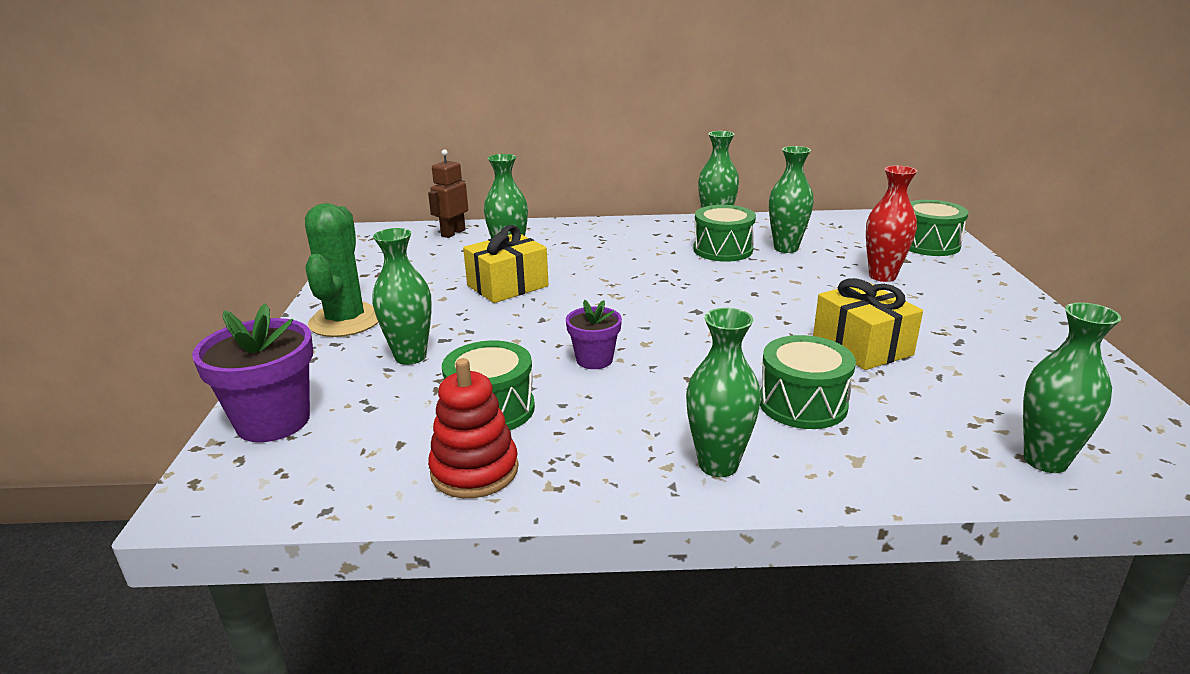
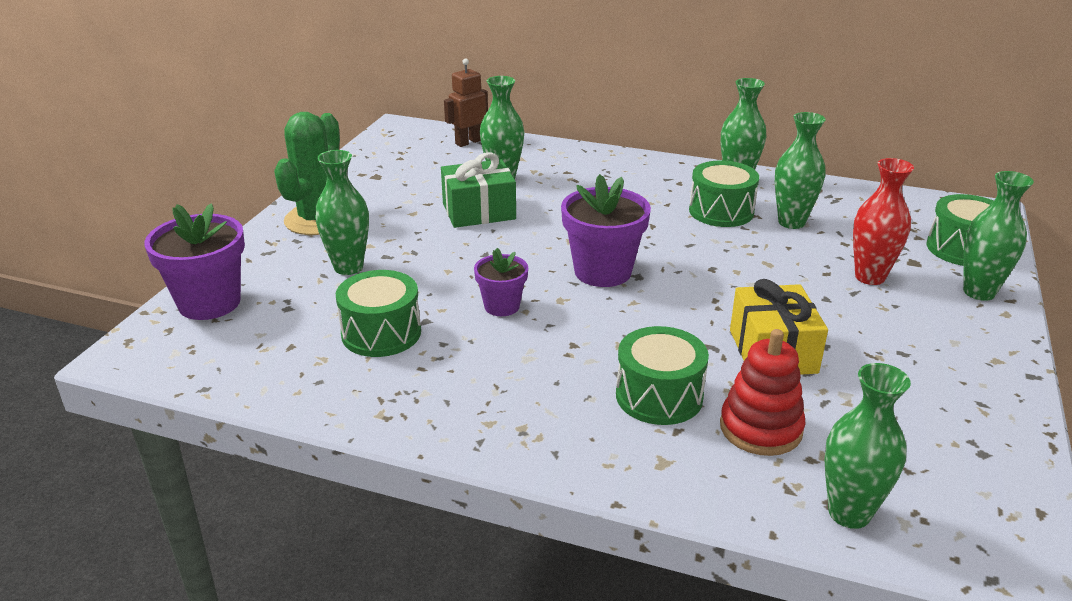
camera: 20 degrees right, 5 degrees up
(474, 470) = (332, 385): red stacking toy -> red stacking toy (760, 428)
(507, 286) = (479, 211): yellow gift -> green gift
(663, 313) = (602, 271): none -> purple flower pot
(718, 465) = (533, 433): green vase -> green vase (979, 292)

